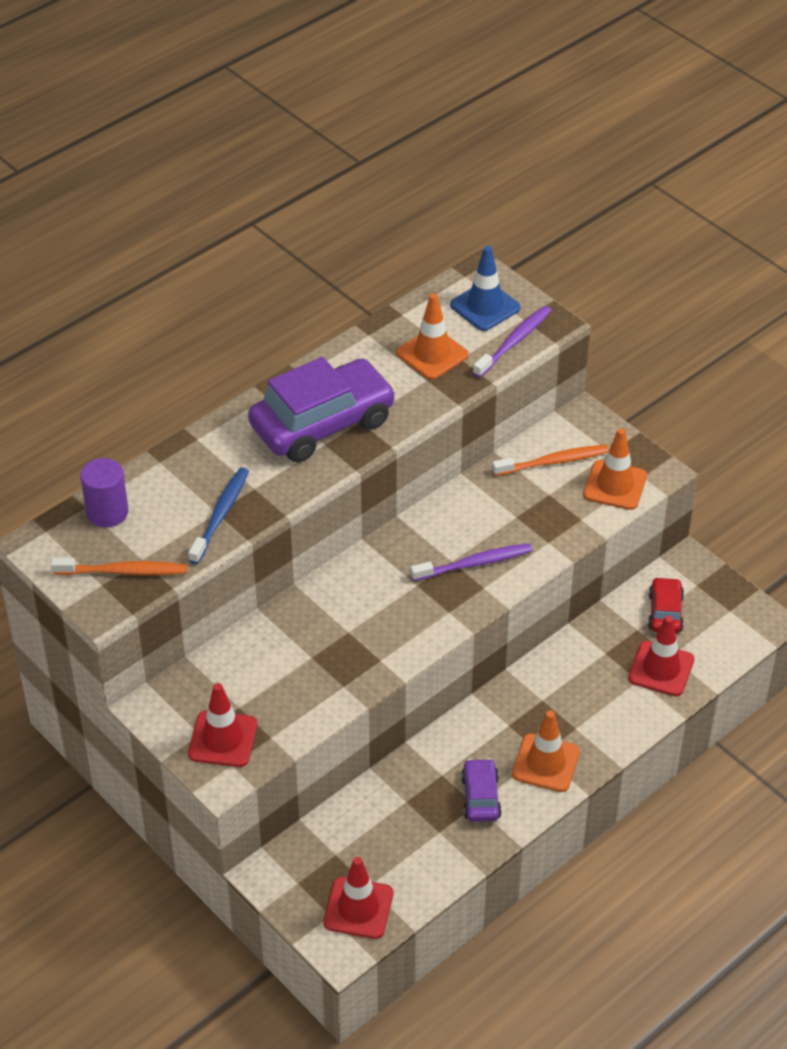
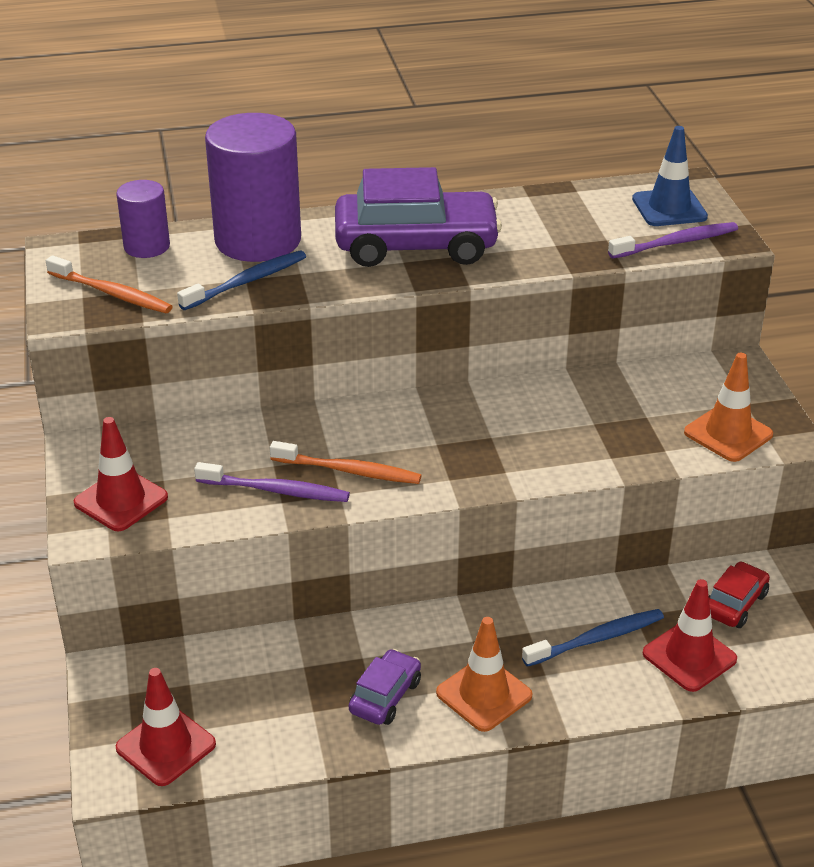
camera: 30 degrees right, 10 degrees down
(193, 469) = (258, 240): none -> purple cylinder
(432, 354) = (579, 227): orange traffic cone -> none
(474, 564) = (513, 447): purple toothbrush -> purple toothbrush (276, 490)
(553, 462) = (674, 391): orange toothbrush -> orange toothbrush (349, 471)
(592, 684) = (597, 639): none -> blue toothbrush

